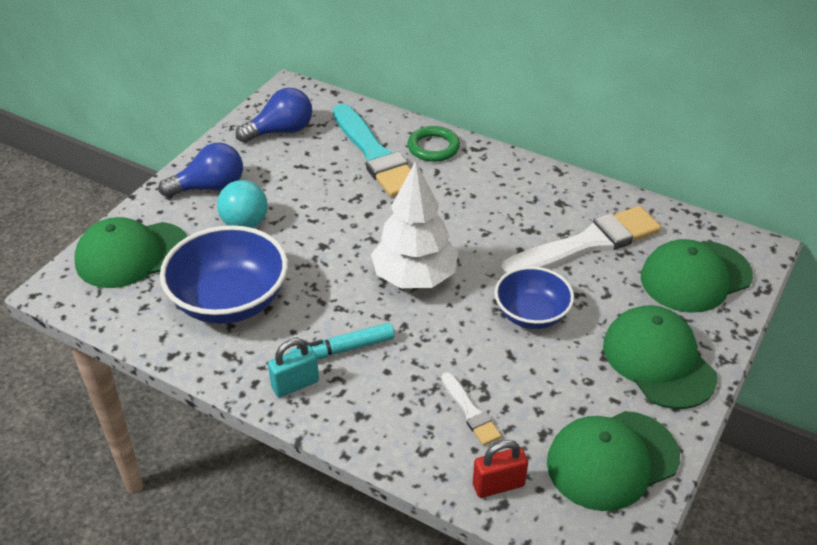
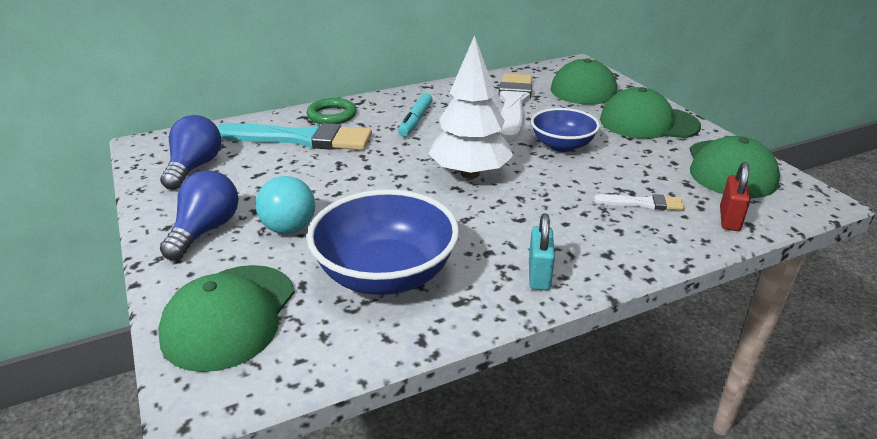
camera: 55 degrees left, 10 degrees down
(343, 349) = (519, 235): turquoise marker -> turquoise marker (415, 120)

